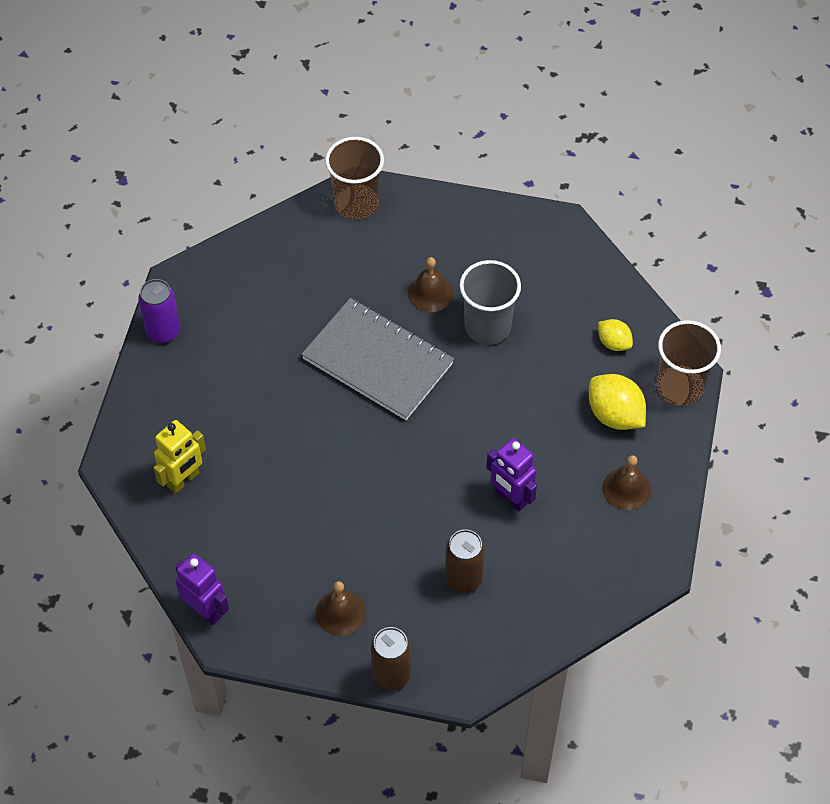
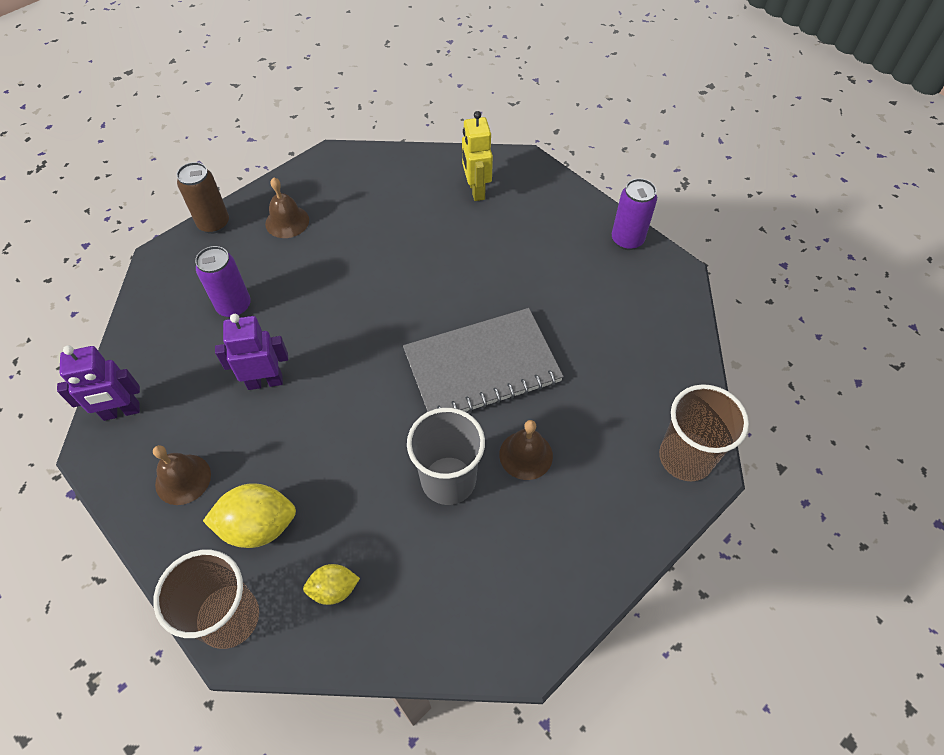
camera: 125 degrees right, 0 degrees up
(205, 610) = (363, 156): purple robot -> purple robot (121, 412)
(463, 579) = (234, 306): brown can -> purple can

